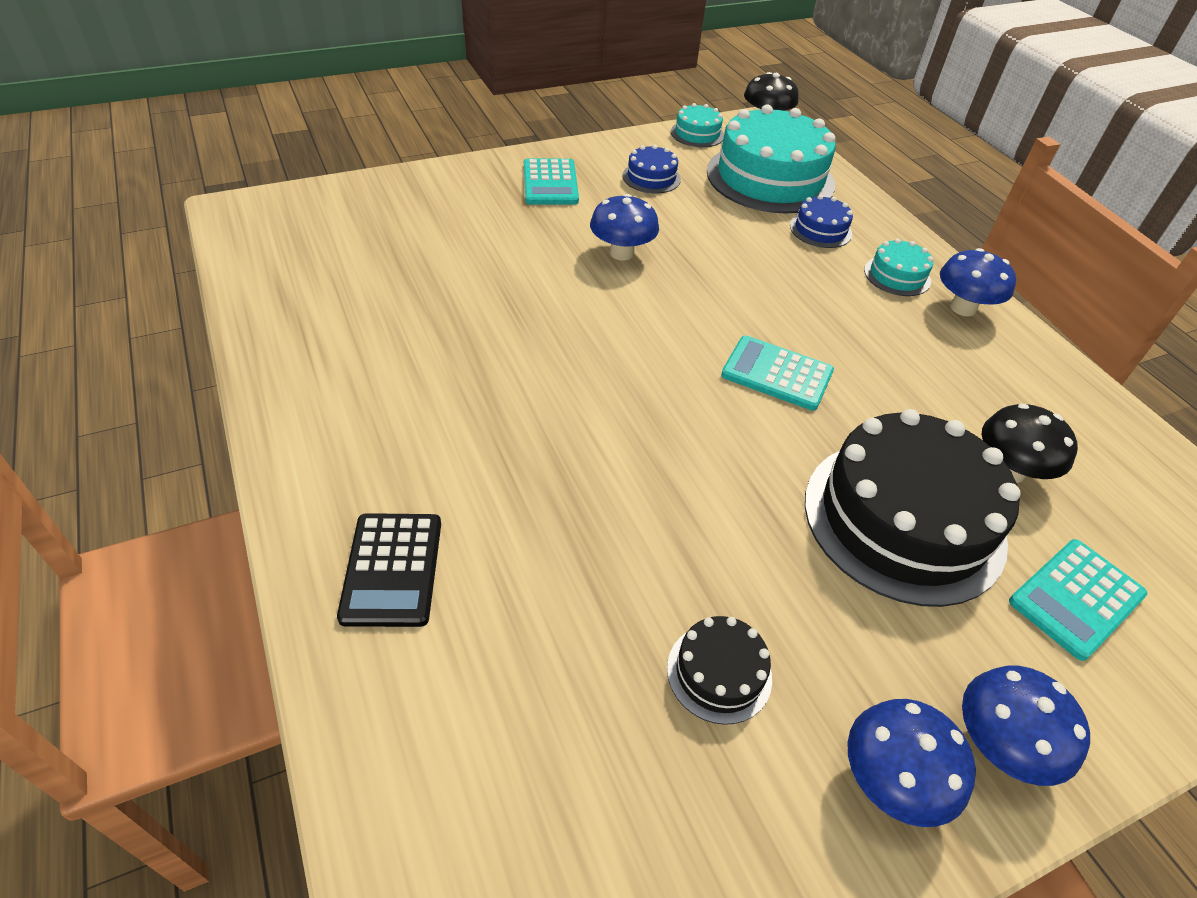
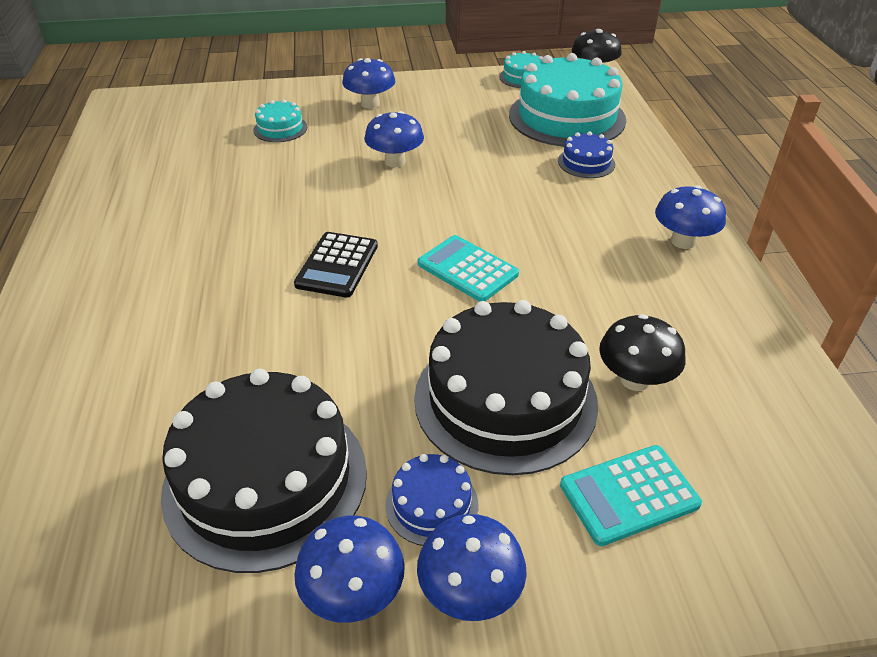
camera: 20 degrees right, 5 degrees down
(392, 569) = (71, 357): black calculator -> black calculator (337, 265)
(550, 183) = (370, 104): turquoise calculator -> blue mushroom
(651, 177) = (459, 107): blue cake -> blue cake (432, 504)
(719, 672) = (265, 480): black cake -> black cake, size x2.23
(897, 275) = (635, 207): turquoise cake -> turquoise cake (280, 128)

